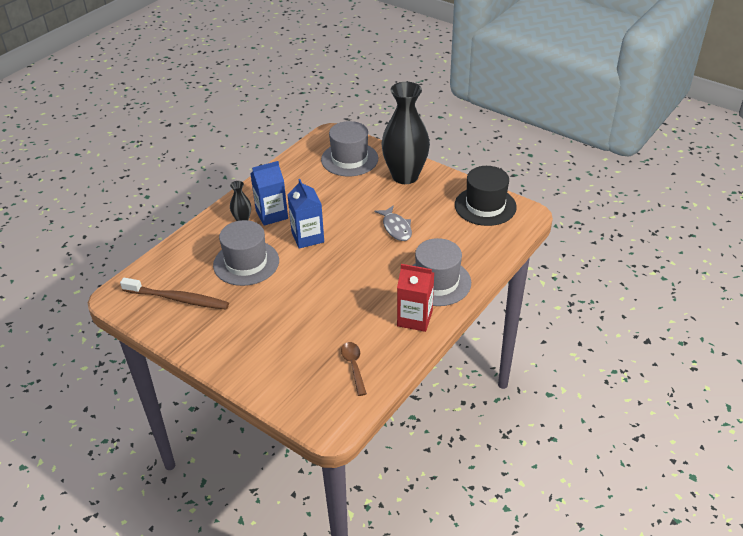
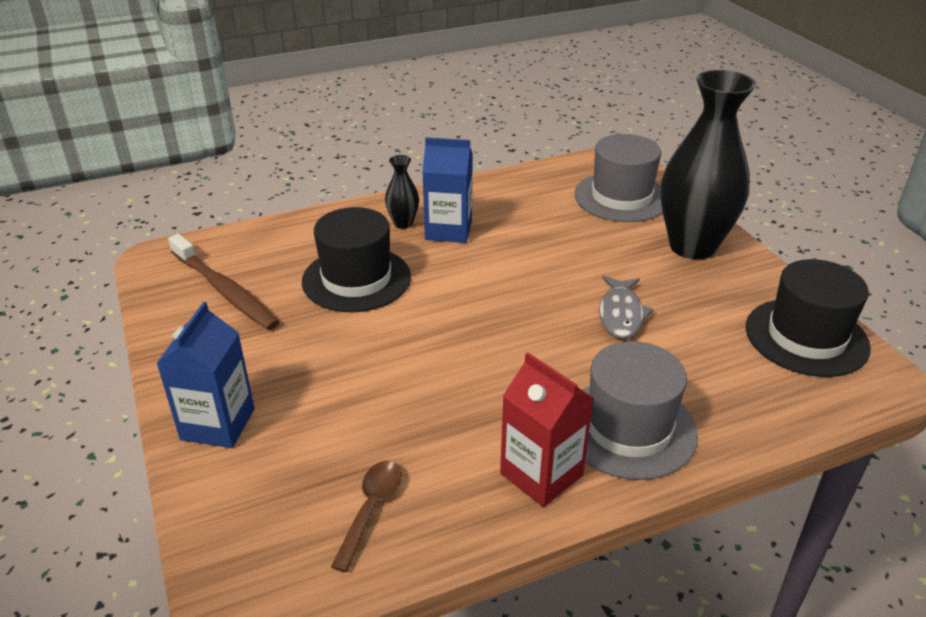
camera: 30 degrees right, 5 degrees down
(246, 263) = (356, 279): grey hat -> black hat
(307, 237) = (472, 277): blue carton -> blue carton (218, 424)

